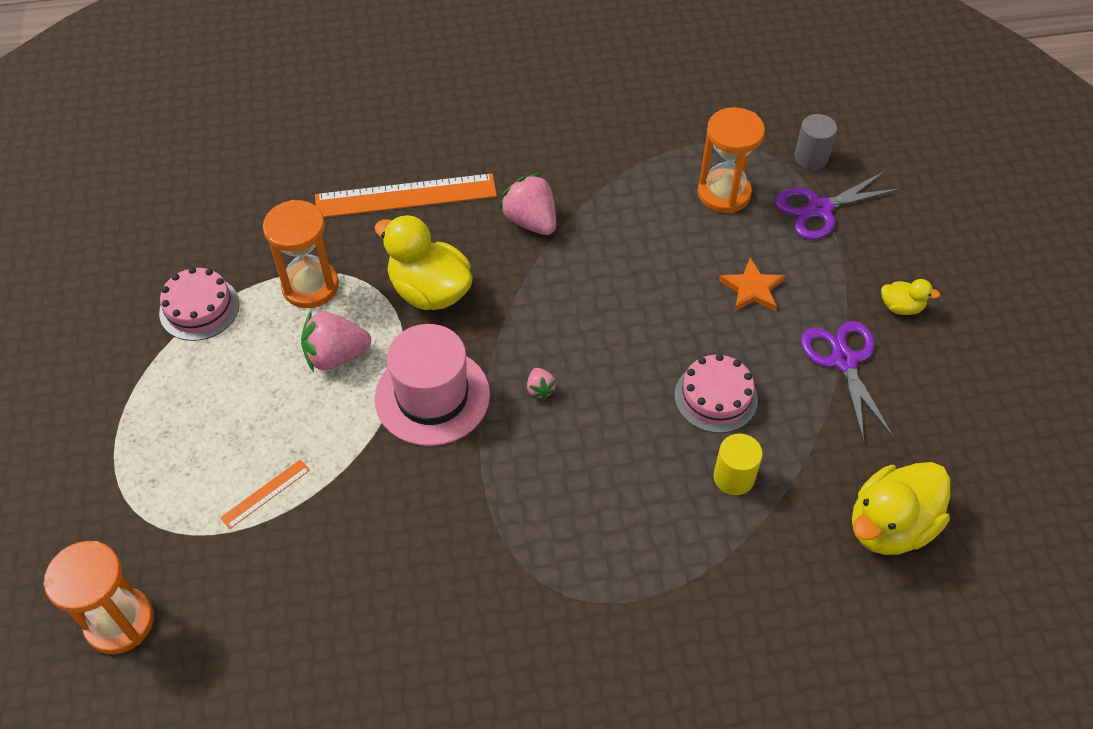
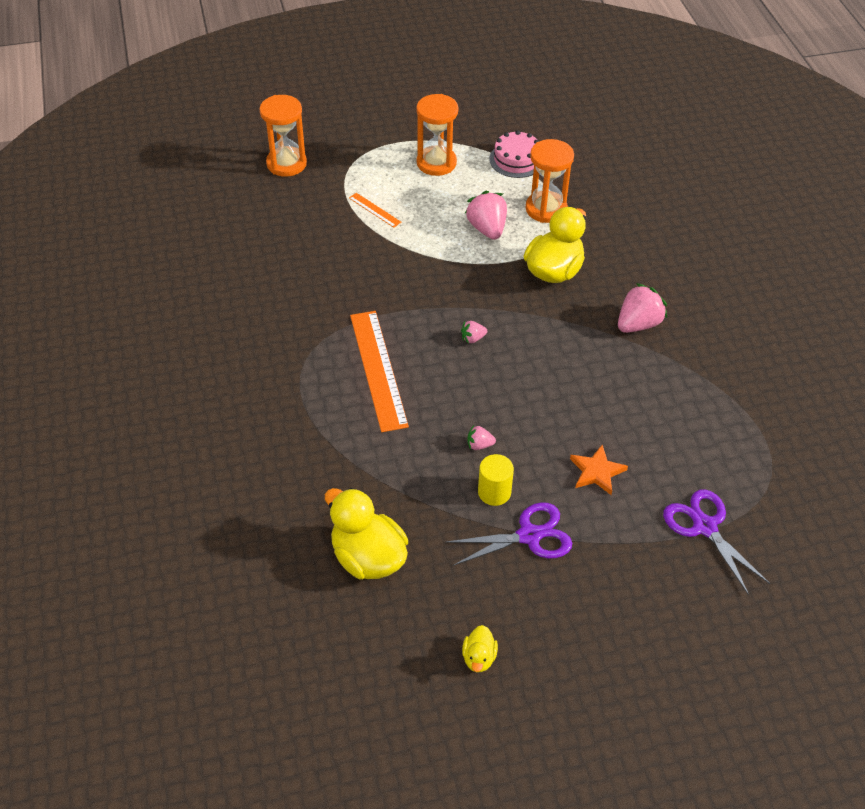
camera: 85 degrees right, 5 degrees down
(406, 196) = (645, 249): orange ruler -> orange ruler (378, 369)
(432, 396) = (459, 281): pink hat -> none
(716, 397) = (479, 445): pink cake -> pink strawberry
(724, 193) = (705, 453): orange hourglass -> orange hourglass (436, 163)
(734, 477) = (405, 455): yellow cylinder -> yellow cylinder (494, 492)
(811, 157) = (772, 523): grey cylinder -> none
(901, 307) = (598, 585): yellow duck -> yellow duck (479, 658)

